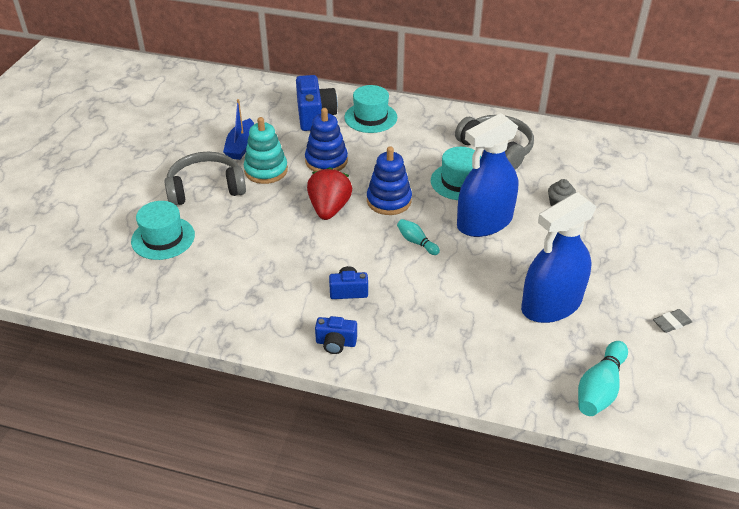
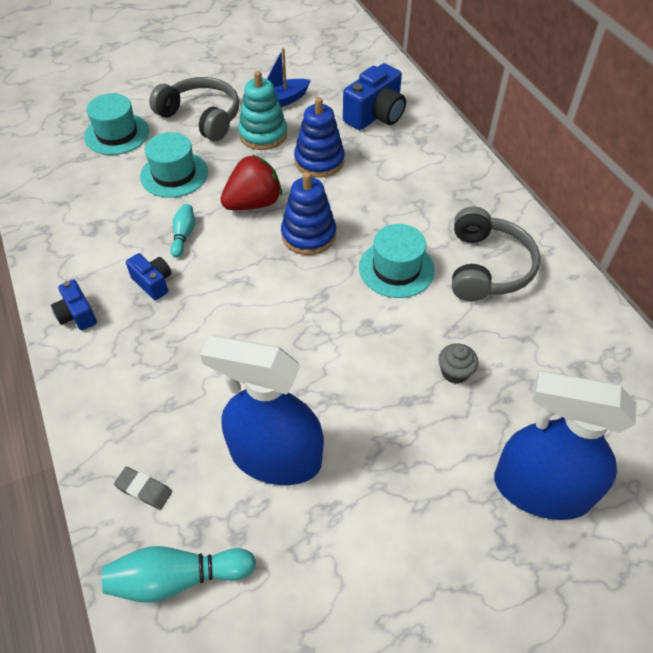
camera: 50 degrees right, 10 degrees up
(370, 117) = (419, 150): turquoise hat -> turquoise hat (174, 174)
(416, 242) = (268, 290): turquoise bowling pin -> turquoise bowling pin (183, 235)
(484, 222) = (353, 325): blue spray bottle -> blue spray bottle (541, 489)
(671, 323) = (352, 601): grey eraser -> grey eraser (144, 490)

